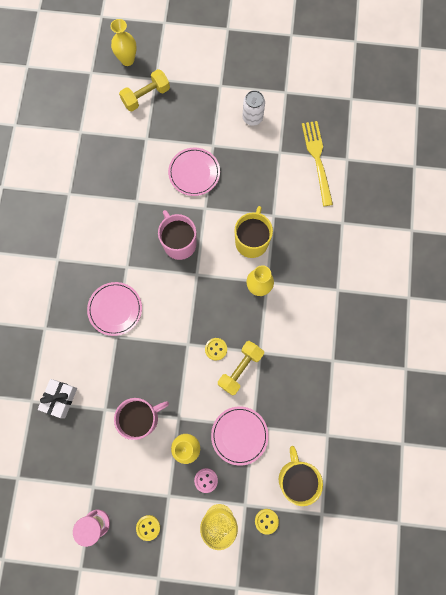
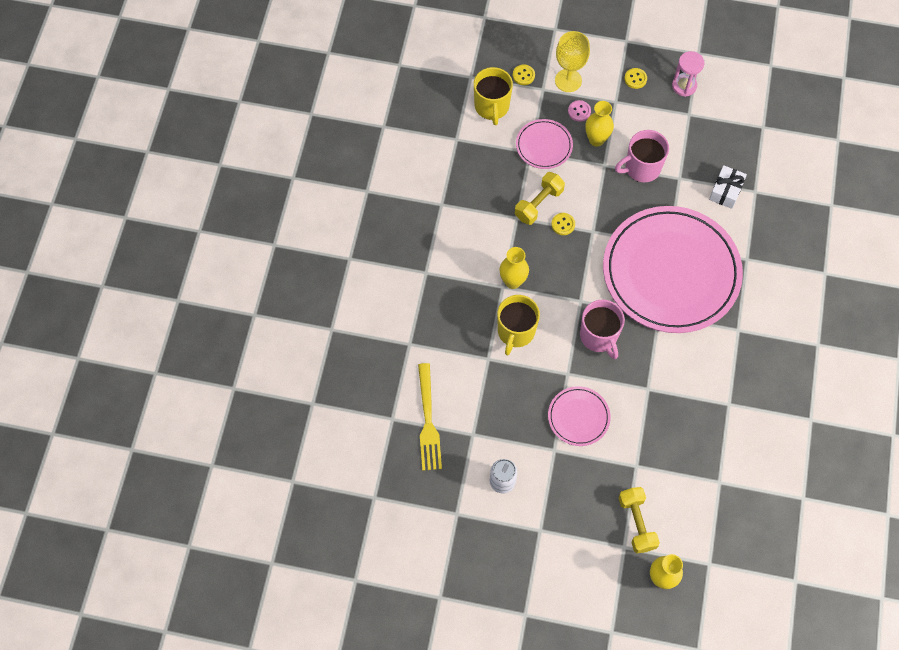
camera: 175 degrees left, 10 degrees down
(115, 309) = (671, 272): pink plate -> pink plate, size x2.33
(146, 96) = (636, 523): yellow dumbbell -> yellow dumbbell turned 75 degrees counterclockwise

